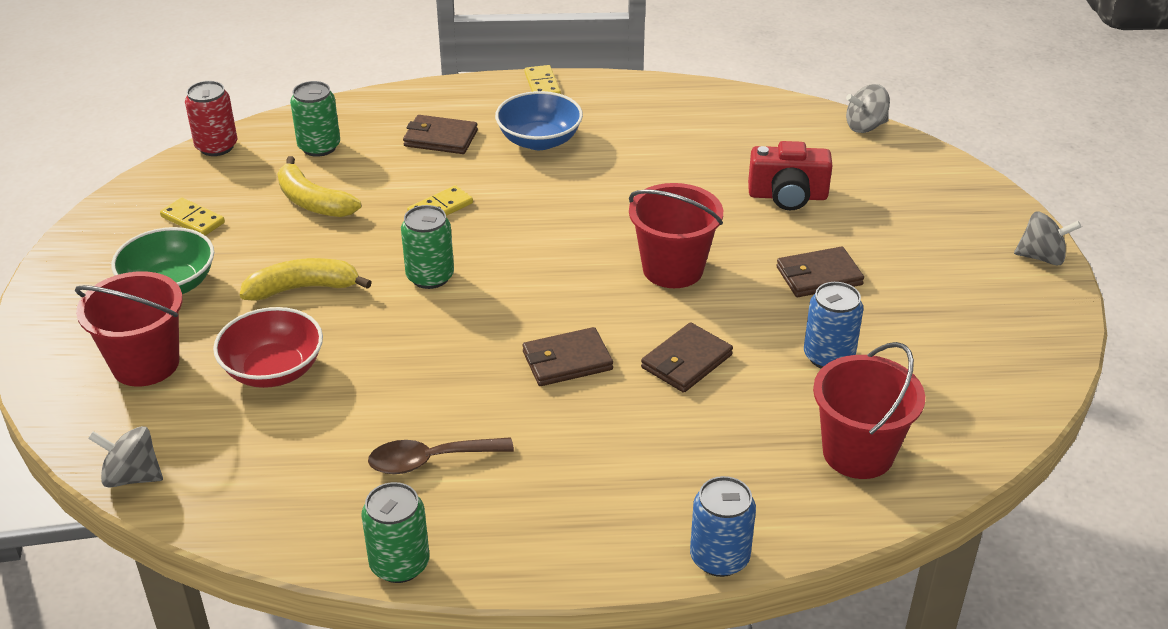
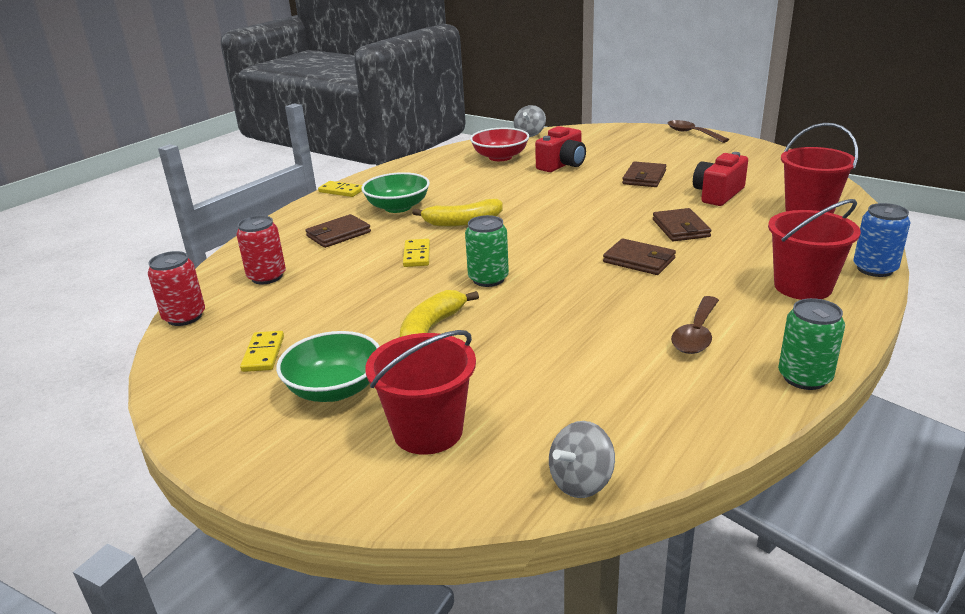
camera: 50 degrees left, 10 degrees down
(193, 220) = (263, 354): yellow domino -> yellow domino turned 75 degrees counterclockwise
(273, 370) = (516, 369): red bowl -> red bowl (500, 157)
(312, 202) = (329, 297): yellow banana -> yellow banana (462, 222)
(319, 147) = (267, 277): green can -> red can
(539, 140) = (398, 207): blue bowl -> green bowl
(567, 361) = (639, 260): brown wallet -> brown wallet turned 75 degrees counterclockwise
(673, 269) = (587, 208): red bucket -> red bucket (803, 286)
(828, 356) = (718, 194): blue can -> red camera
(1041, 257) = (692, 133): grey spinning top -> brown spoon

